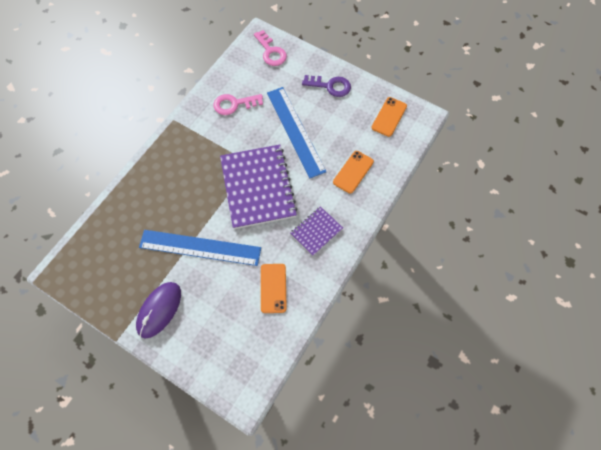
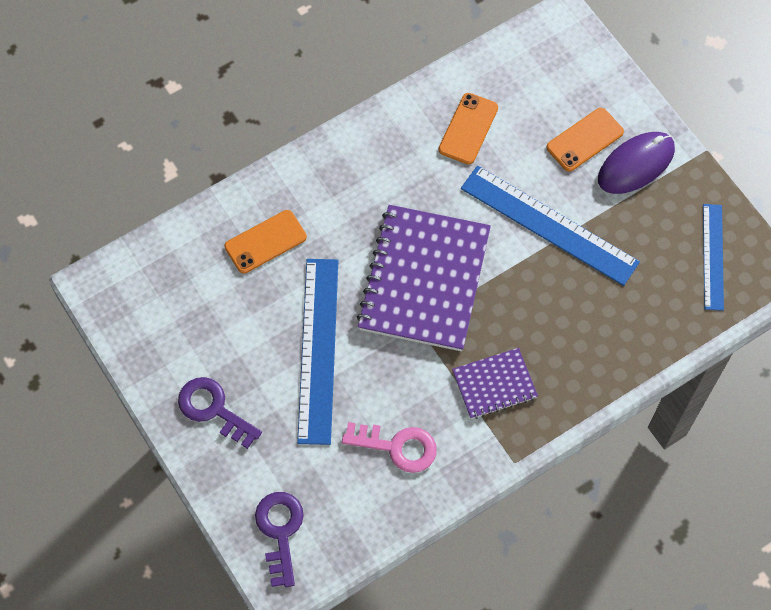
camera: 155 degrees left, 0 degrees up
(95, 269) = (712, 256): none -> blue ruler
(271, 52) = (280, 531): pink key -> purple key
(316, 231) = (370, 178): purple notebook -> purple notebook (494, 384)
(389, 117) = (152, 308): orange phone -> orange phone (585, 140)

